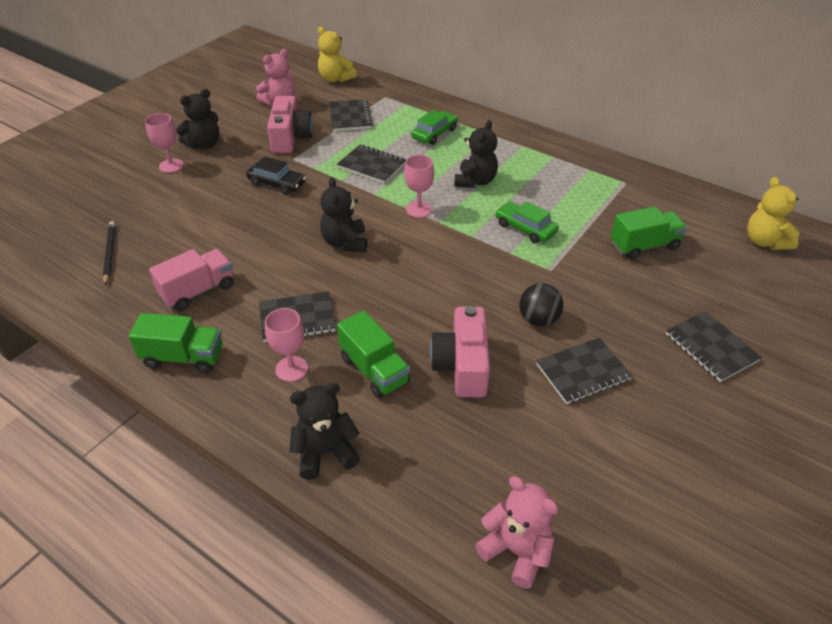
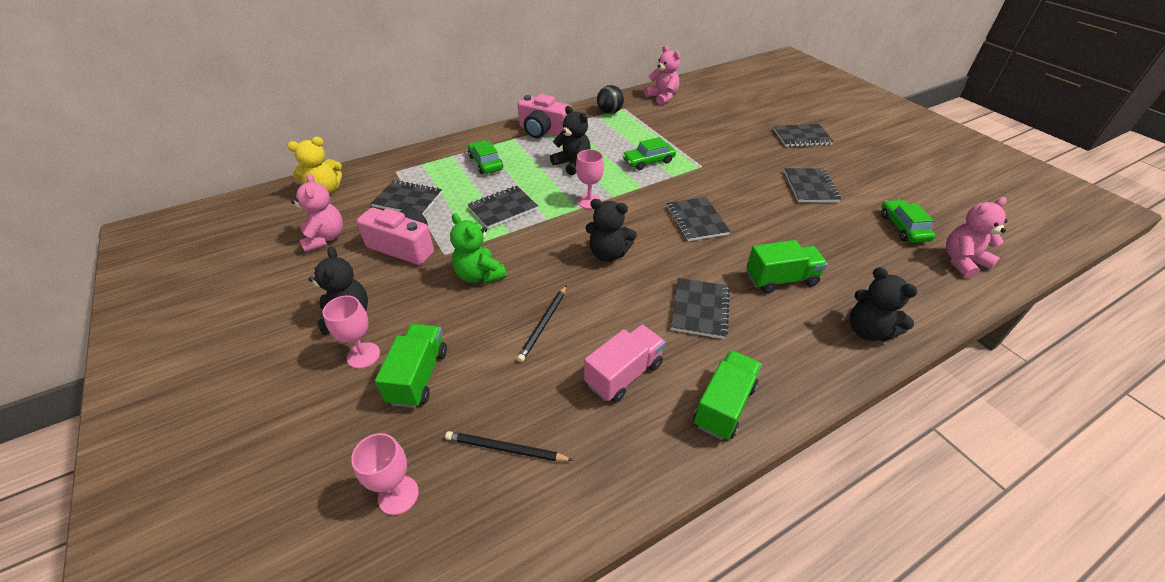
camera: 65 degrees left, 0 degrees up
(198, 291) = (624, 374): pink truck -> pink truck turned 60 degrees clockwise
(236, 233) = (544, 324): none -> black pencil
(277, 183) = (479, 275): black car -> green teddy bear
(291, 369) = (765, 328): pink goblet -> pink goblet (398, 495)
(325, 453) = (868, 331): black teddy bear -> black teddy bear turned 45 degrees counterclockwise
(438, 288) = (696, 220): none -> black notebook
(462, 365) = (789, 234): pink camera -> pink camera (544, 131)
(538, 319) = (752, 187): black ball -> black ball (609, 112)
(556, 479) = (903, 227): none -> green car
(644, 246) = (696, 125): green truck -> green truck (418, 376)
(685, 204) = (662, 97): none -> pink teddy bear
(765, 241) = (715, 88): yellow teddy bear -> none

